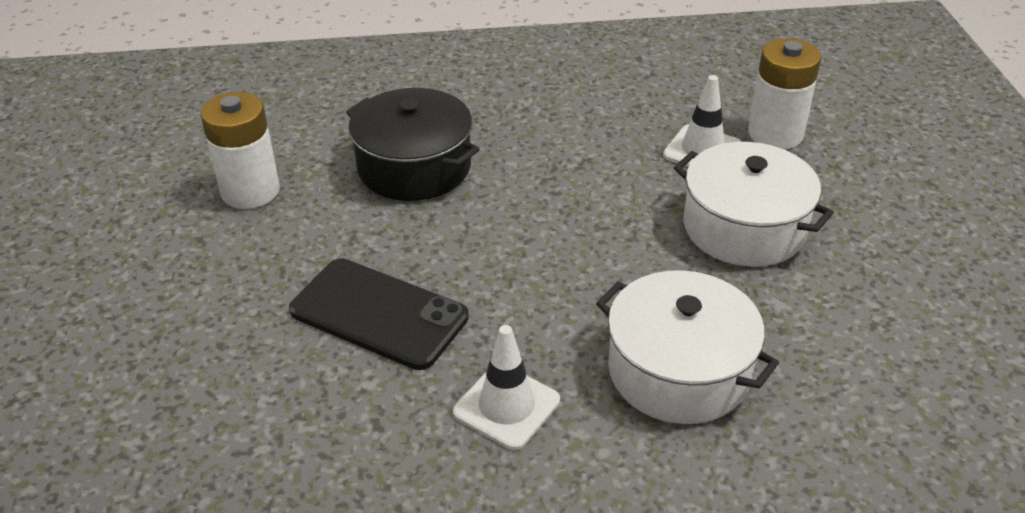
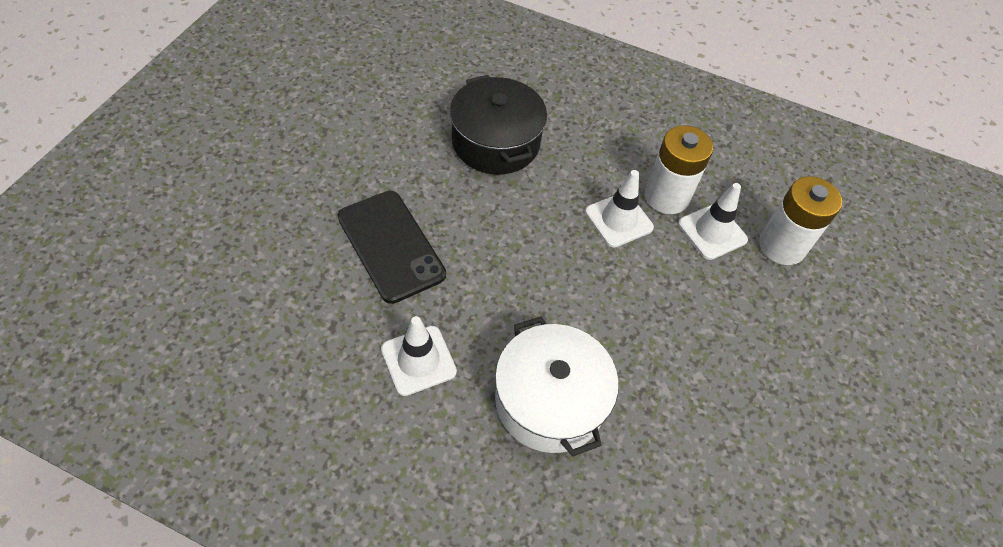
camera: 25 degrees right, 15 degrees up
(250, 191) = (379, 108): white battery -> white battery (666, 196)
(604, 180) = (619, 220): none -> white traffic cone
(744, 227) = (690, 313): white pot -> none

